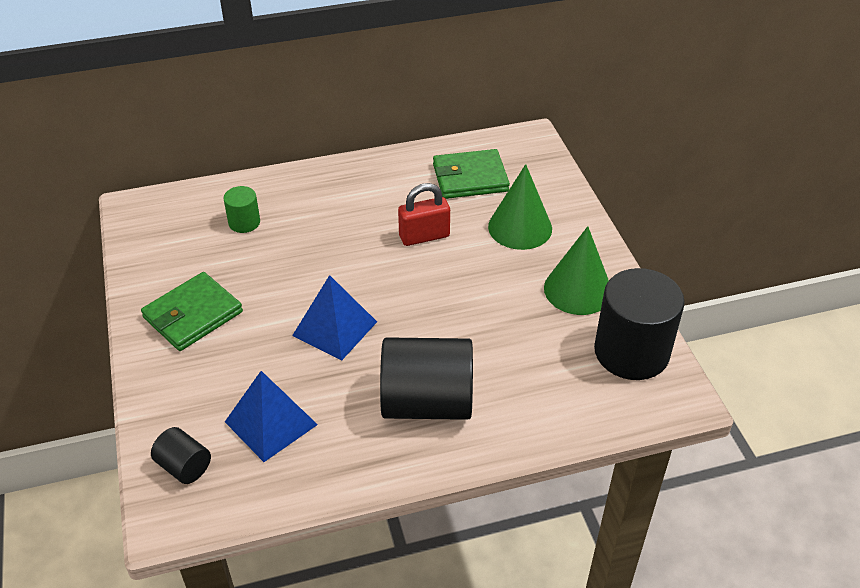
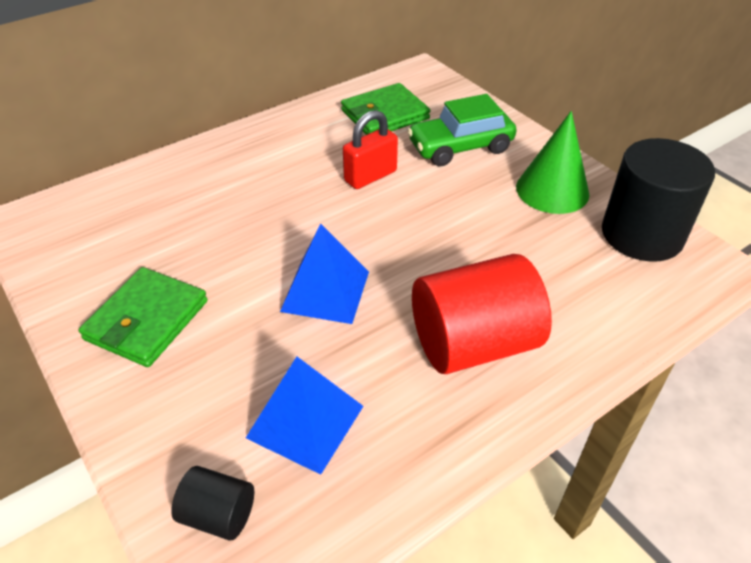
camera: 20 degrees left, 0 degrees up
(244, 222) = (165, 206): green cylinder -> none
(427, 403) = (473, 344): black cylinder -> red cylinder
(520, 227) = (460, 147): green cone -> green car

